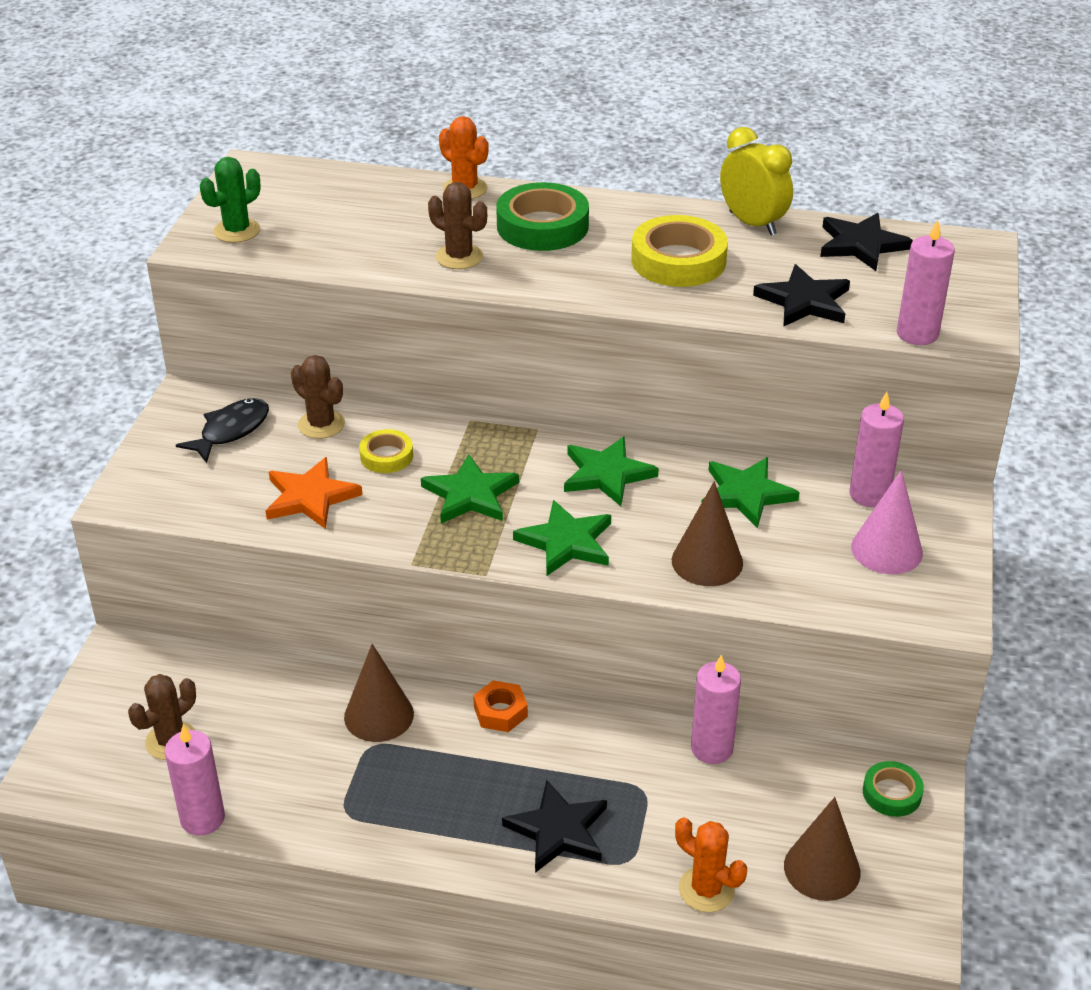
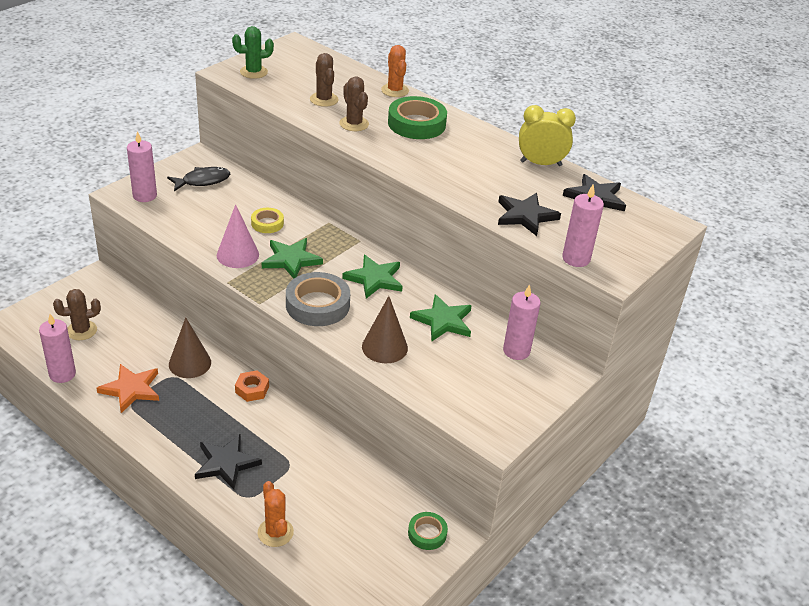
camera: 25 degrees right, 0 degrees up
(310, 497) = (209, 228): orange star -> orange star (131, 389)
(321, 424) = (250, 195): brown cactus -> brown cactus (324, 99)
(566, 542) = (317, 305): green star -> grey tape
(678, 260) = (474, 168): yellow tape -> none
(712, 748) = (347, 460): pink candle -> pink candle (145, 196)
(752, 223) = (540, 163): yellow clock -> yellow clock turned 75 degrees counterclockwise
(822, 869) = (349, 554): brown cone -> none
(886, 550) = (496, 385): pink cone -> pink cone (237, 255)

